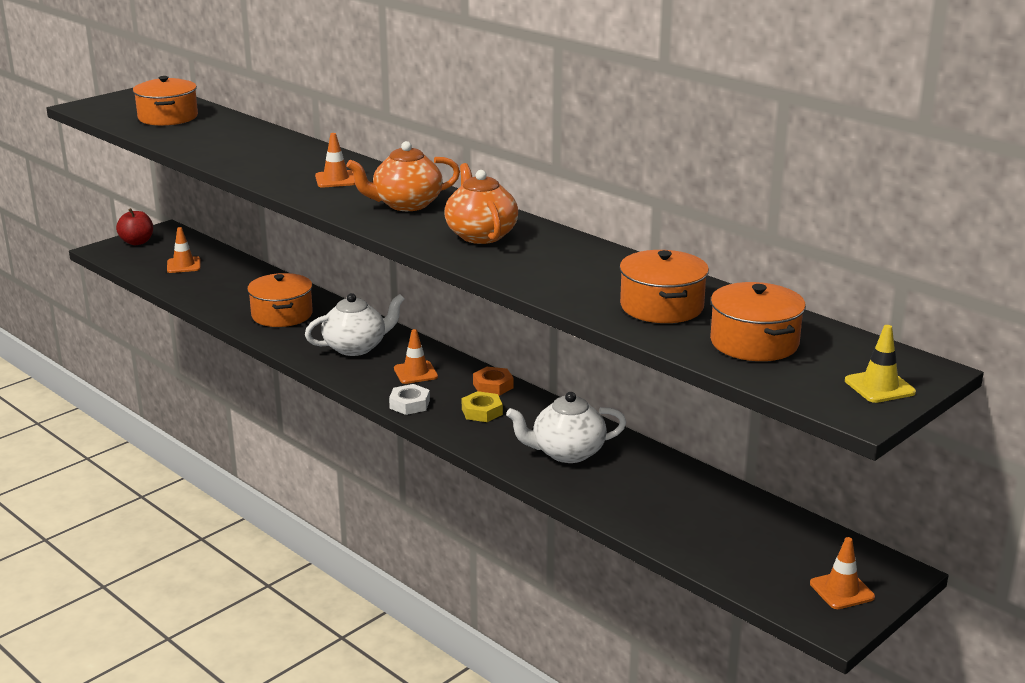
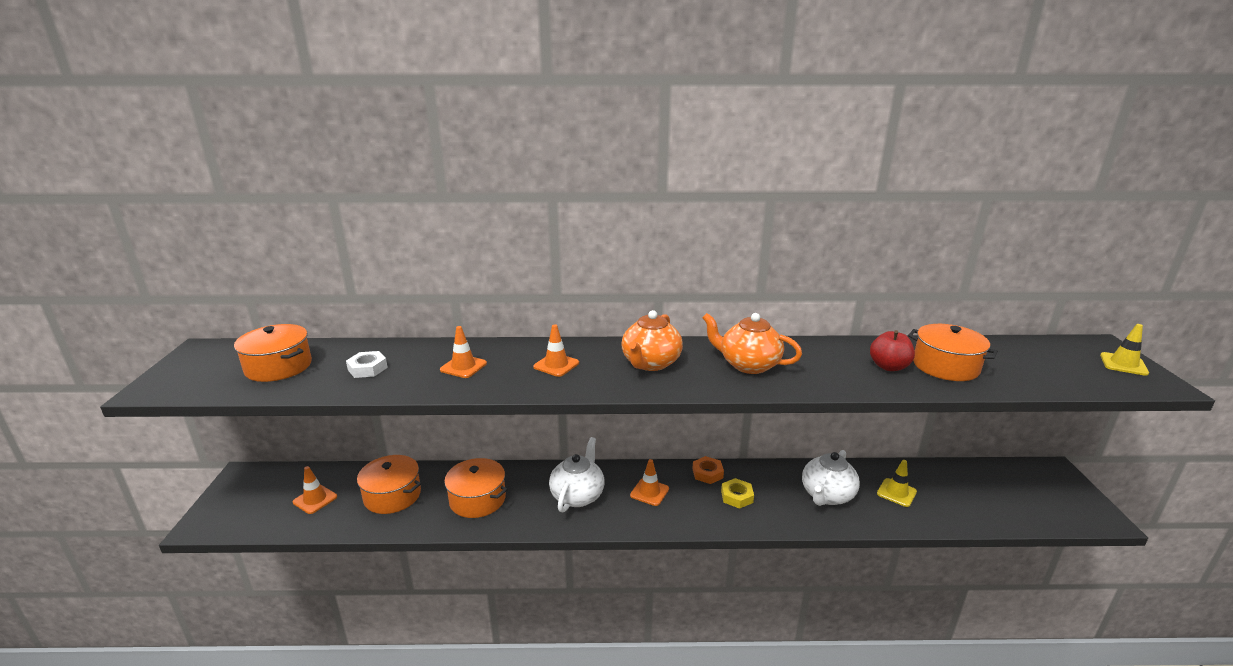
camera: 45 degrees left, 0 degrees up
(137, 242) = (229, 500): red apple -> red apple (889, 367)
(409, 404) = (690, 519): white nut -> white nut (367, 368)
(643, 487) = (896, 492): none -> yellow traffic cone
(754, 342) = (1030, 367): orange pot -> orange pot (392, 495)
(842, 590) = (1067, 496): orange traffic cone -> orange traffic cone (463, 367)

